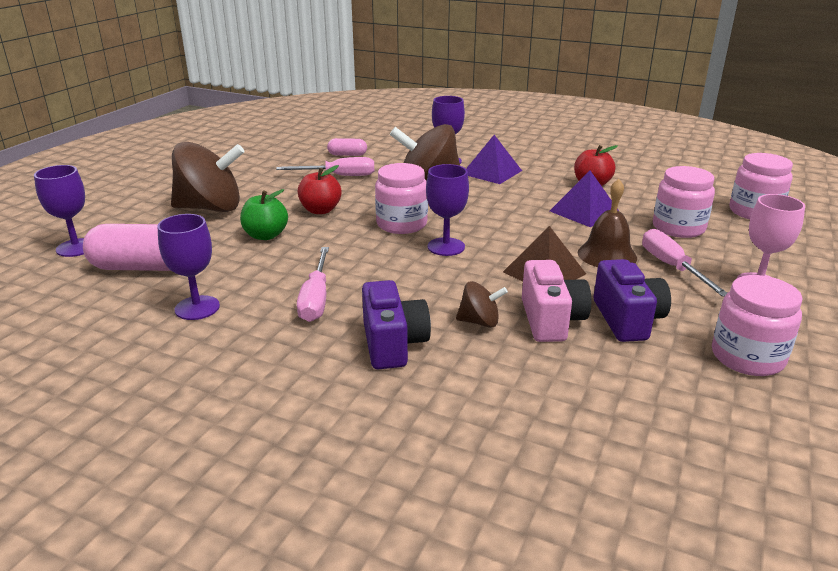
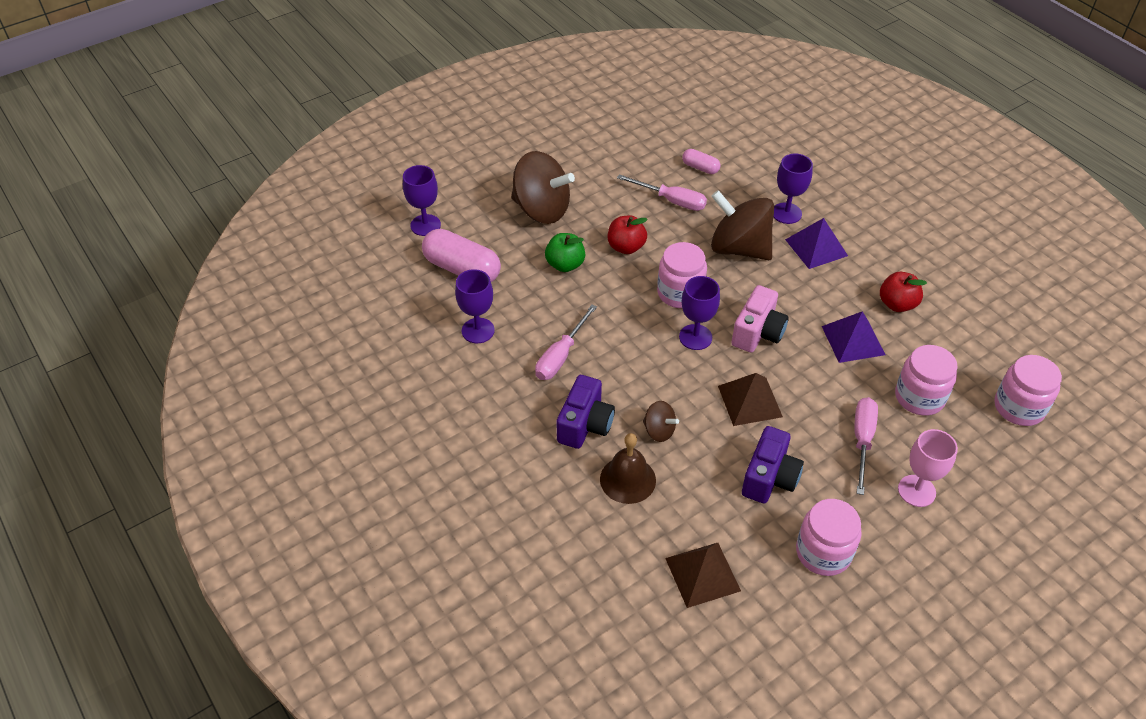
camera: 30 degrees right, 20 degrees up
(551, 320) = (711, 452): pink camera -> pink camera (758, 332)
(607, 255) = (820, 403): brown bell -> brown bell (627, 479)
(660, 427) = (703, 574): none -> brown pyramid

